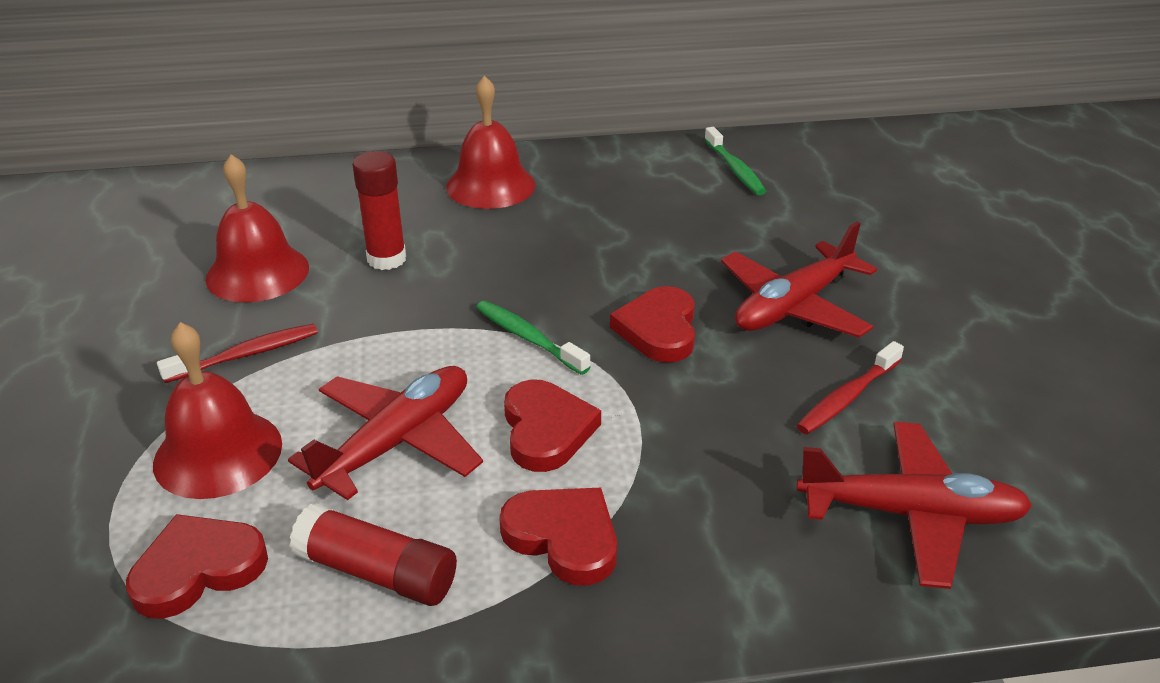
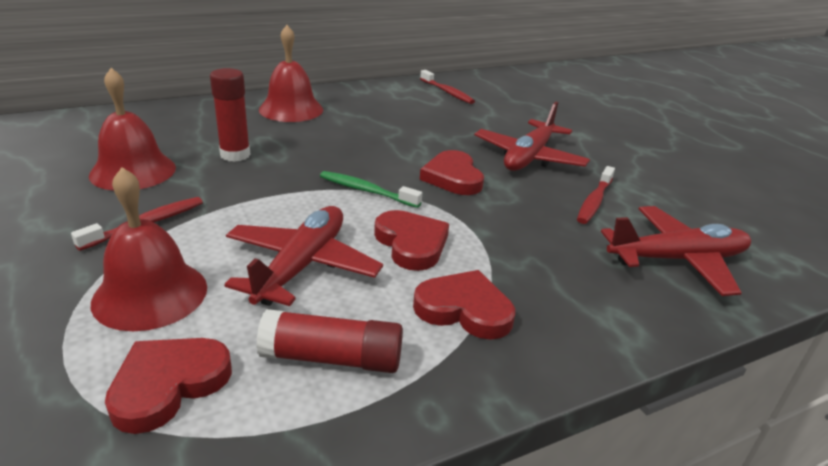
camera: 20 degrees left, 5 degrees down
(735, 169) = (447, 92): green toothbrush -> red toothbrush

